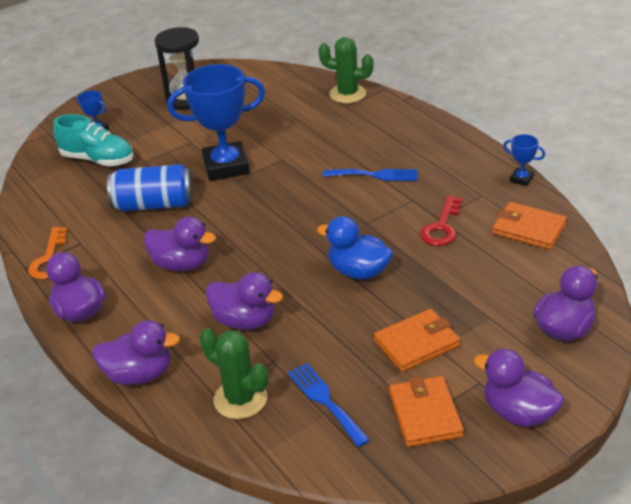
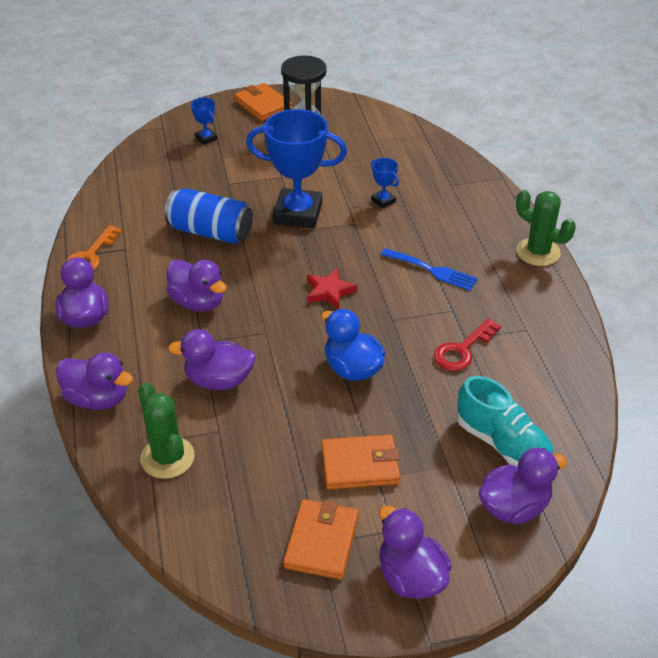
camera: 20 degrees right, 5 degrees up
(98, 160) = (189, 168): turquoise shoe -> turquoise shoe (502, 444)
(245, 321) = (218, 380): purple duck -> purple duck turned 135 degrees clockwise
(297, 218) = (329, 291): none -> red star
(325, 401) = (240, 490): blue fork -> none
(347, 94) = (461, 172): green cactus -> green cactus (538, 252)
(521, 179) = (578, 325): blue trophy -> blue trophy (383, 201)
(528, 229) = (549, 383): orange wallet -> orange wallet (263, 105)

